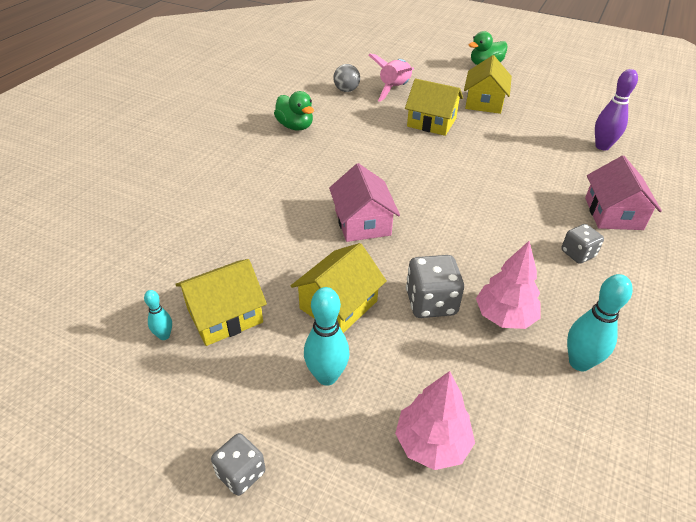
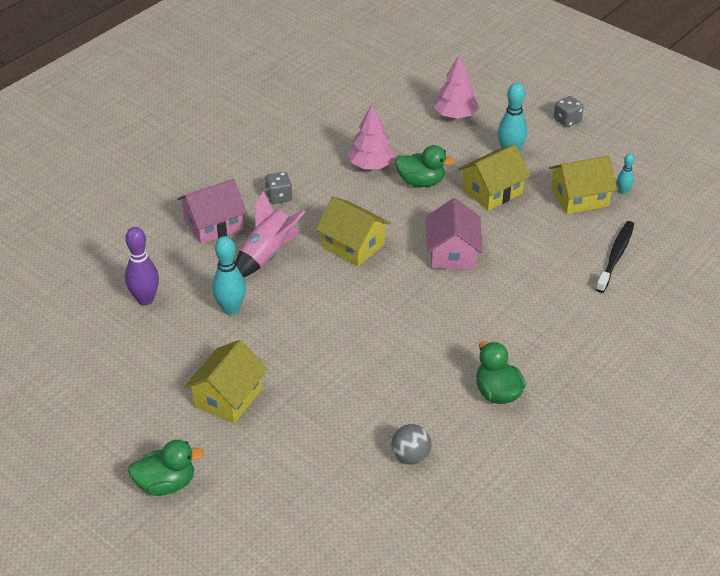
camera: 165 degrees left, 0 degrees up
(187, 245) = (615, 256): none -> black toothbrush
(394, 89) = (338, 447): pink rocket -> pink rocket (267, 255)
(431, 122) = (320, 370): yellow house -> yellow house (353, 245)
(431, 303) = (421, 182): grey dice -> green duck
(579, 362) = (339, 134): turquoise bowling pin -> turquoise bowling pin (231, 309)
(613, 213) = (213, 224): pink house -> pink house turned 45 degrees clockwise

